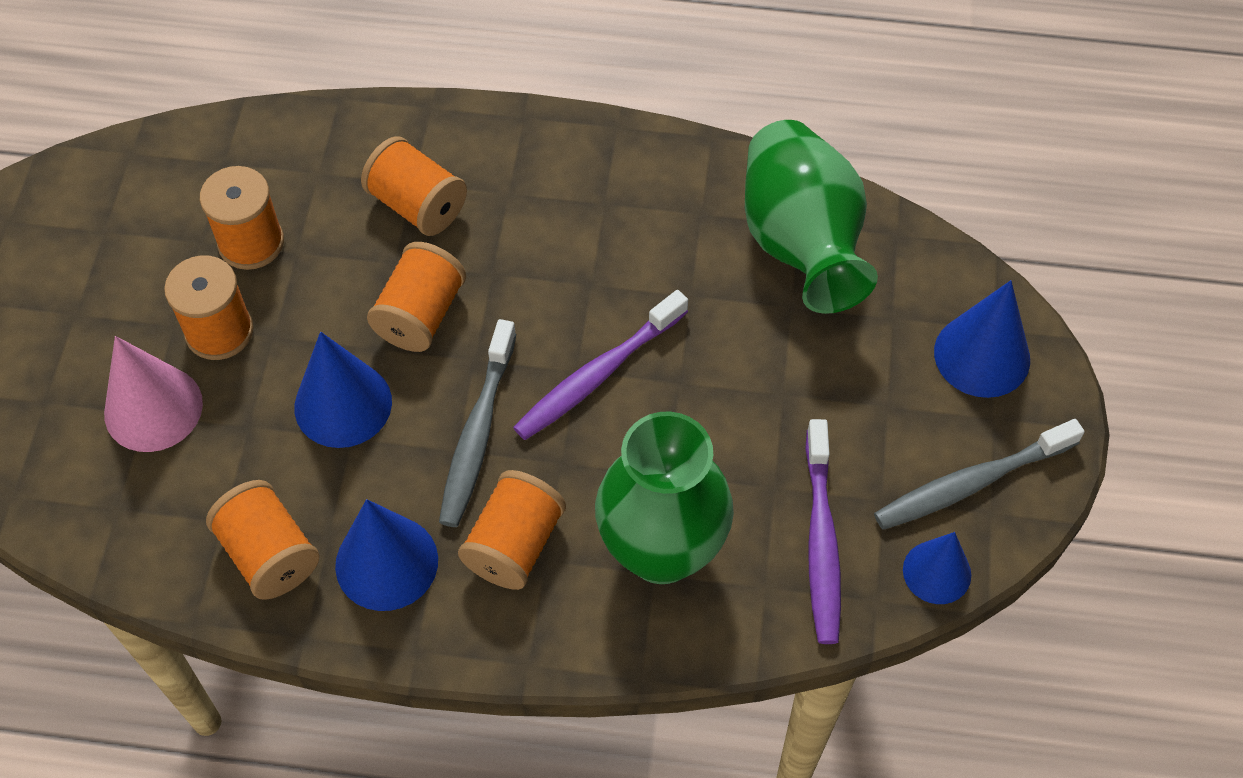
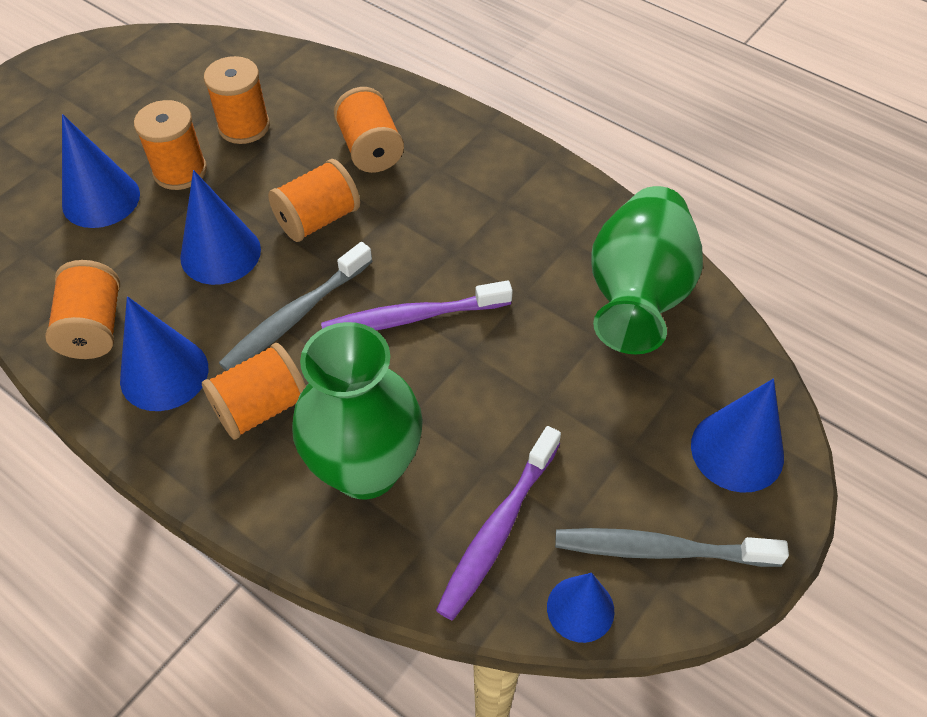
camera: 30 degrees right, 5 degrees down
(153, 408) = (101, 199): pink cone -> blue cone

